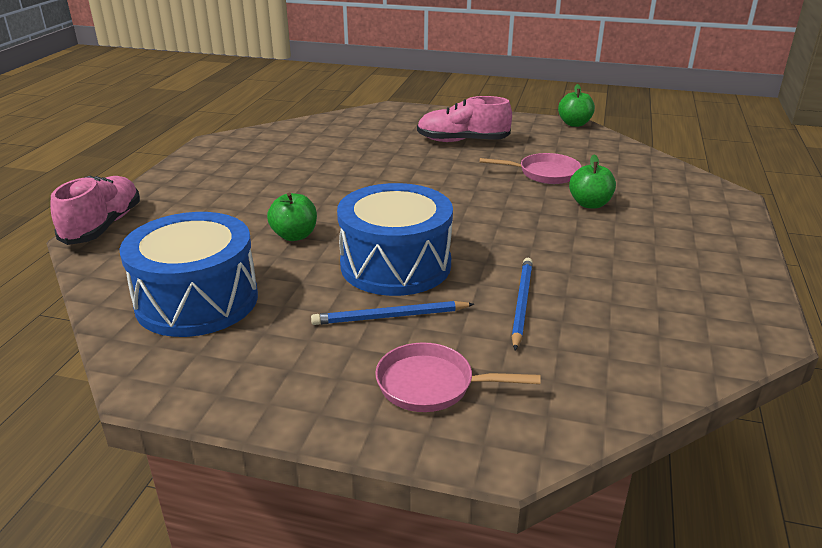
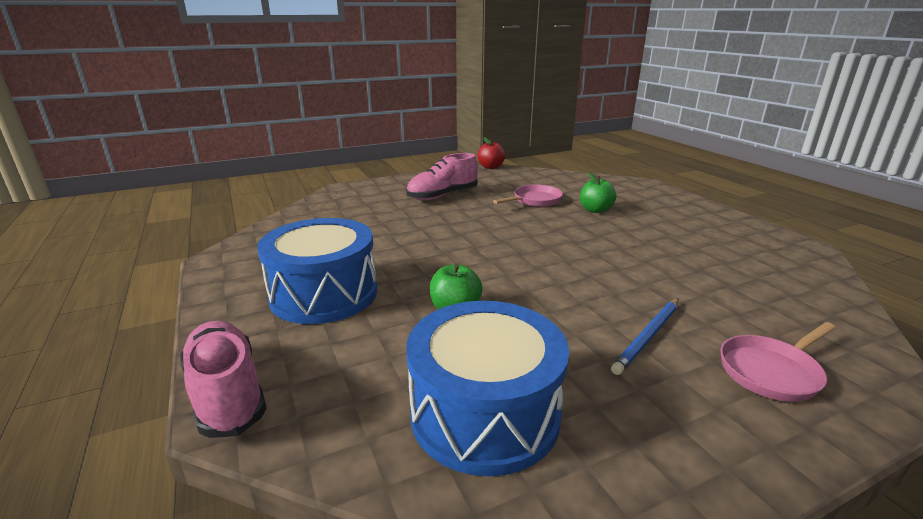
camera: 40 degrees left, 5 degrees down
(395, 265) = (573, 296): blue drum -> blue drum (324, 294)
(521, 304) = (692, 286): blue pencil -> none
(574, 124) = (490, 167): green apple -> red apple

